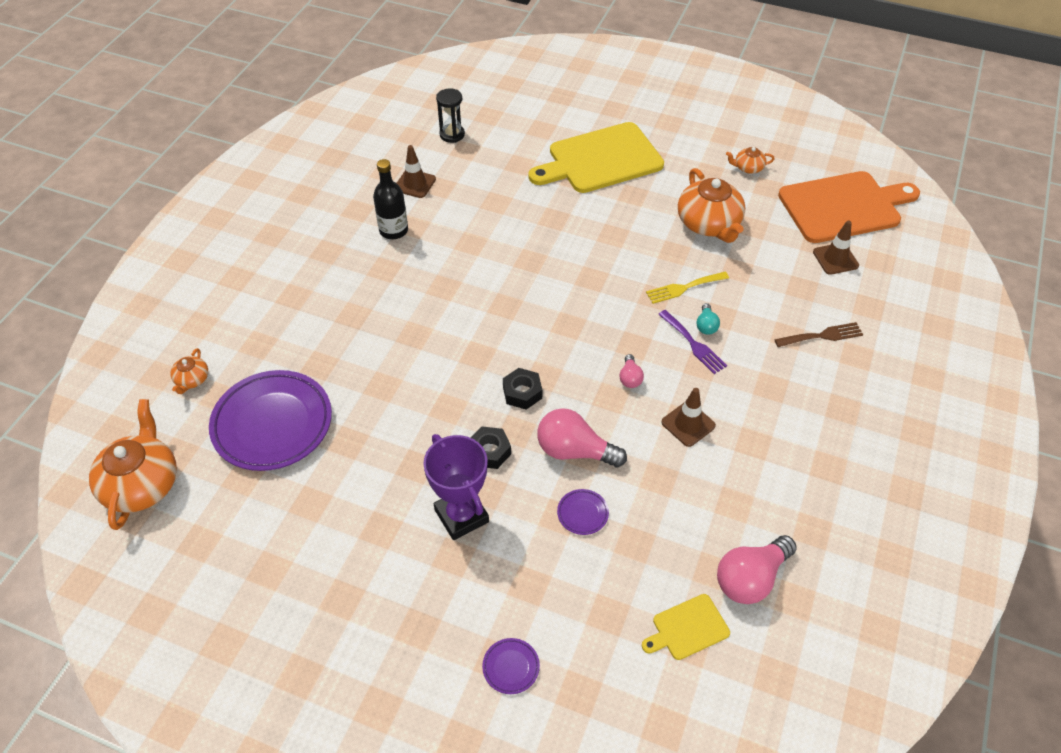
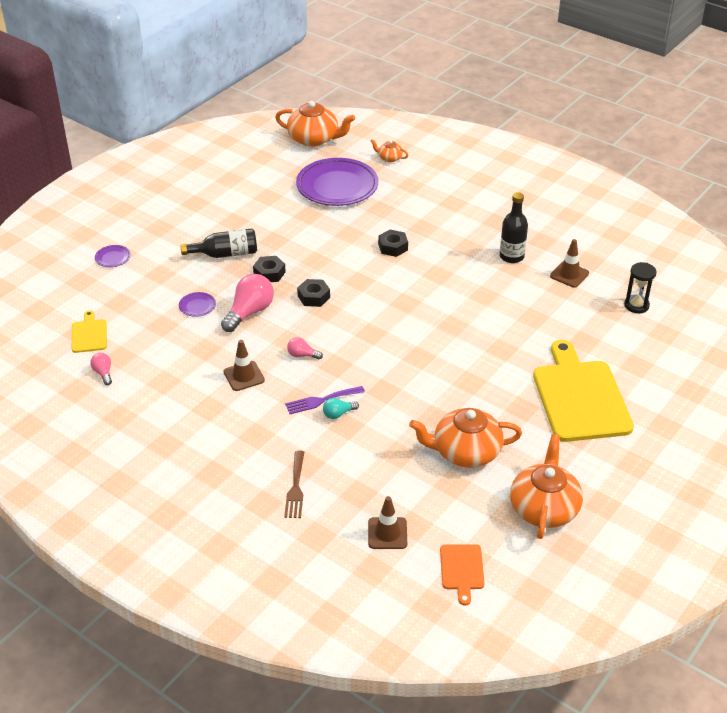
camera: 105 degrees right, 10 degrees down
(401, 336) = (393, 247): none -> black nut
(461, 516) = (225, 254): purple trophy -> black bottle
(683, 288) = (387, 411): yellow fork -> none
(706, 325) = (338, 414): turquoise light bulb -> turquoise light bulb turned 45 degrees counterclockwise
(748, 168) = (544, 508): orange teapot -> orange teapot, size x2.08
(750, 578) = (103, 373): pink light bulb -> pink light bulb, size x0.50
(844, 206) = (462, 570): orange cutting board -> orange cutting board, size x0.46

